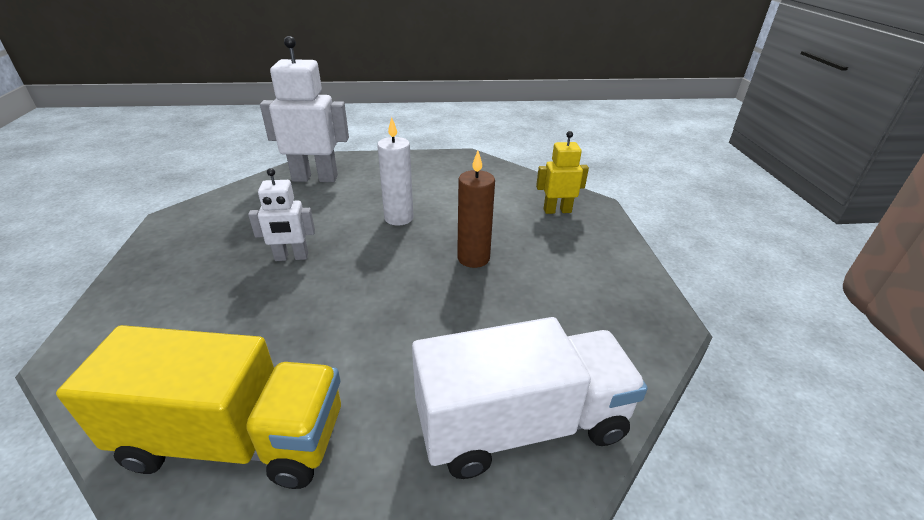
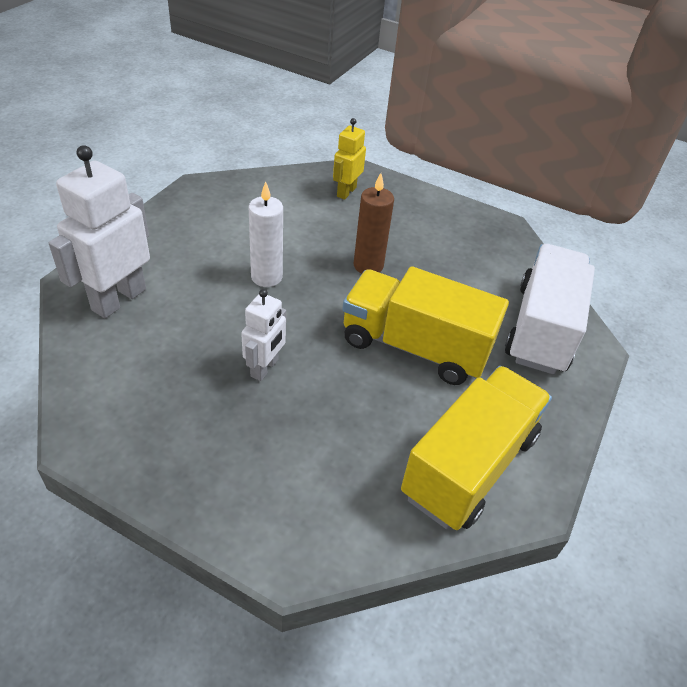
camera: 60 degrees left, 10 degrees up
(389, 328) = (415, 346): none -> yellow truck

